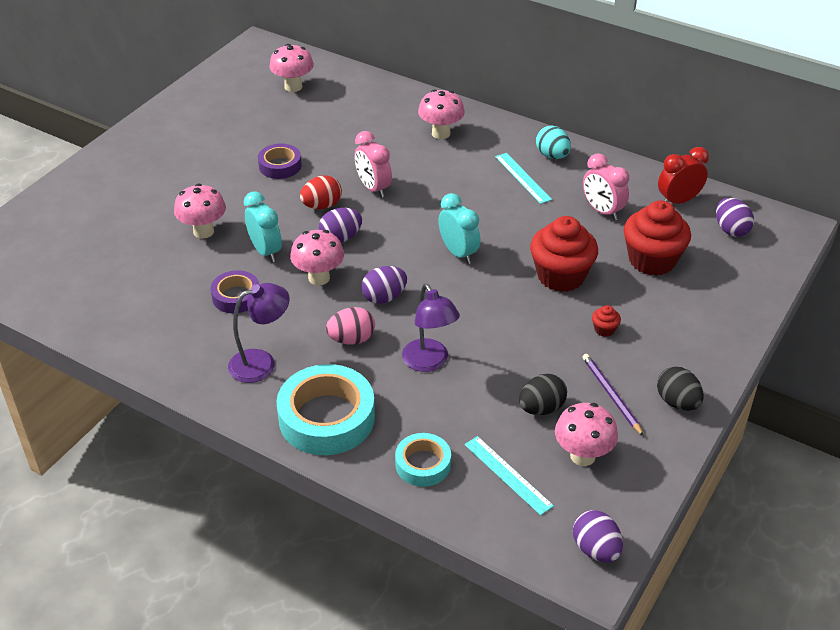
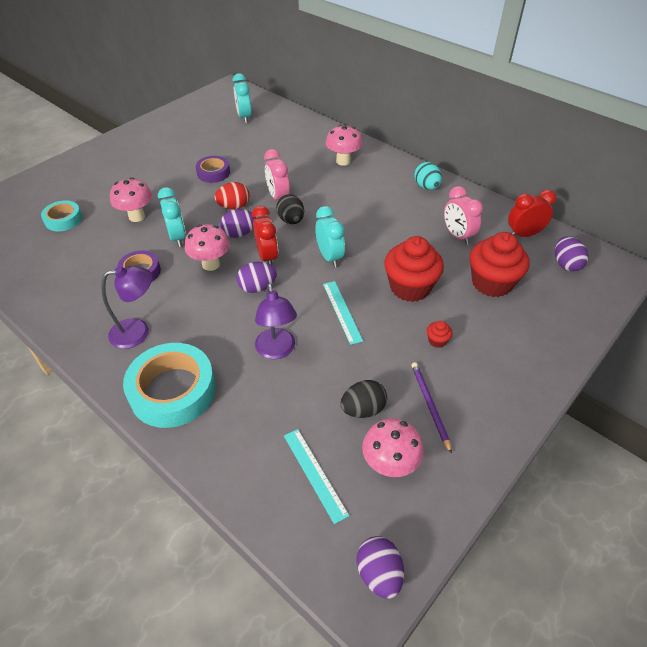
camera: 10 degrees right, 5 degrees up
(293, 87) = (244, 117): pink mushroom -> turquoise clock
(351, 339) = (218, 321): pink egg -> none
(384, 261) = (267, 257): none -> red clock
(423, 464) = (241, 450): turquoise tape -> turquoise tape (63, 219)
(522, 178) = (398, 202): turquoise ruler -> turquoise ruler (342, 311)
(677, 402) = (490, 422): black egg -> black egg (291, 220)

